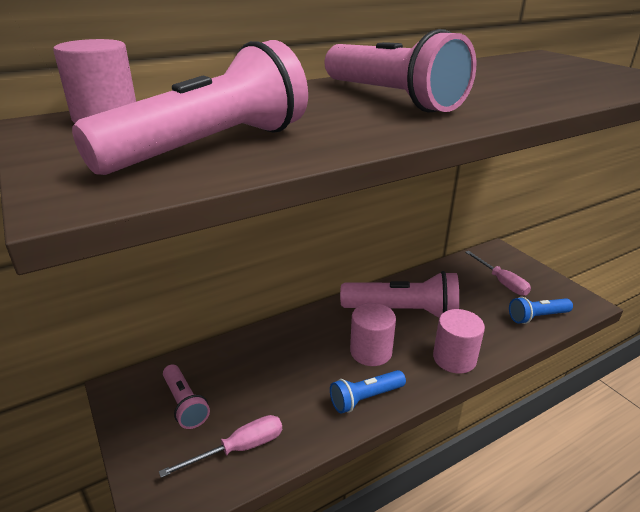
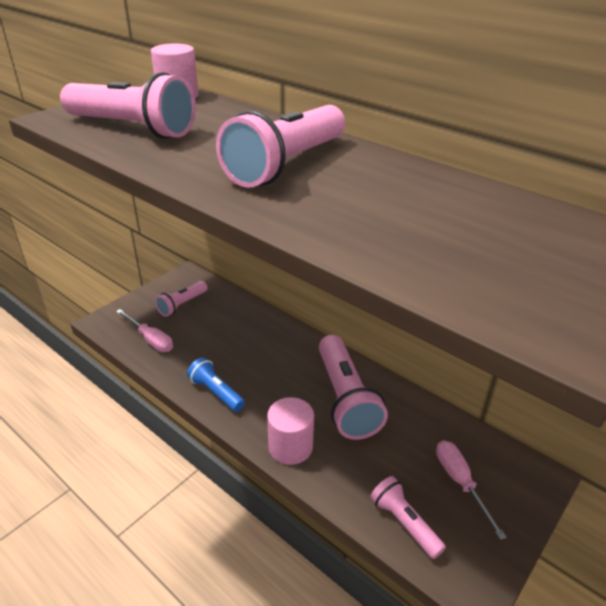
camera: 70 degrees right, 5 degrees up
(371, 351) = (274, 385): pink cylinder -> none
(501, 282) = (460, 482): pink screwdriver -> pink screwdriver turned 120 degrees clockwise
(537, 317) = (404, 523): blue flashlight -> pink flashlight

